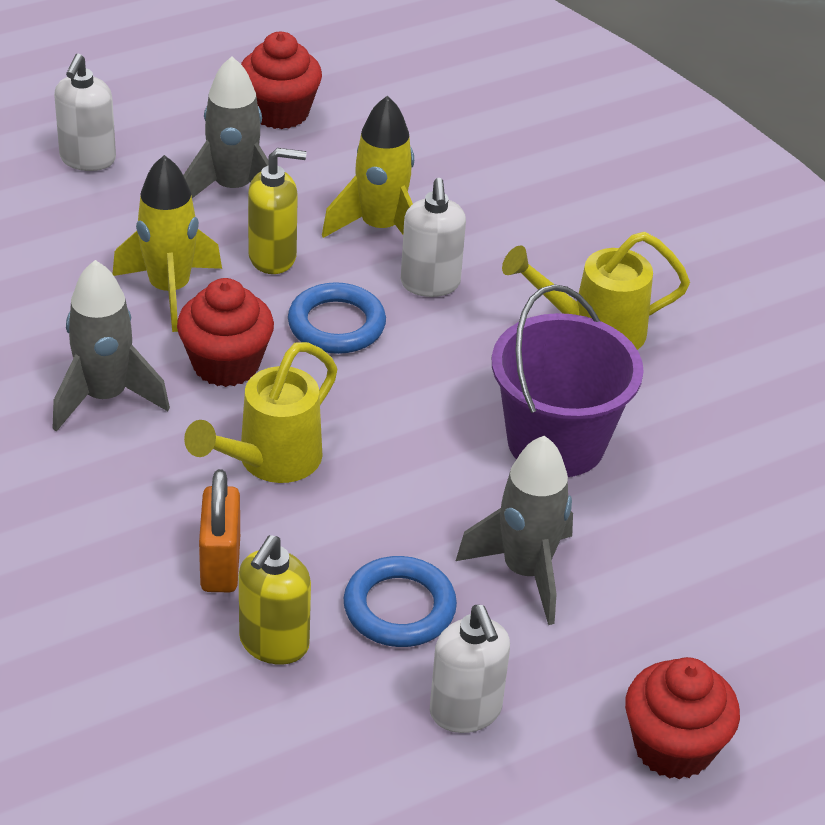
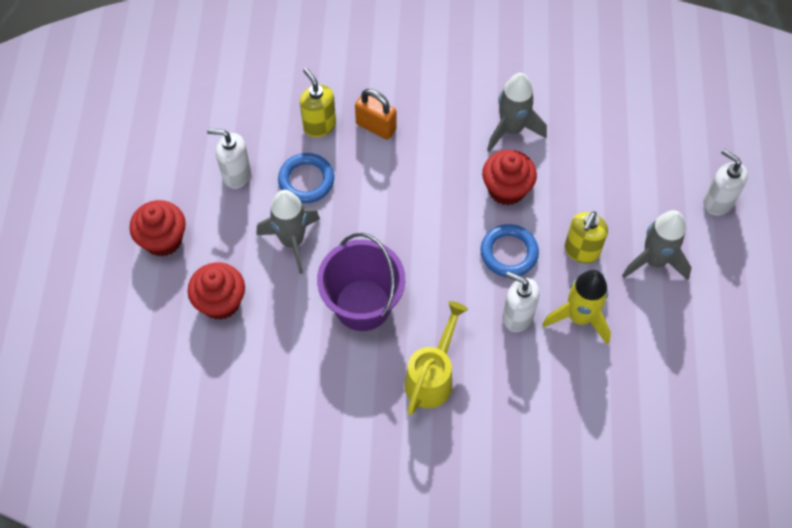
camera: 125 degrees right, 20 degrees up
(169, 290) = (579, 190): yellow rocket -> none
(269, 462) = (427, 175): yellow watering can -> none
(280, 112) = (722, 323): red cupcake -> red cupcake (220, 302)

